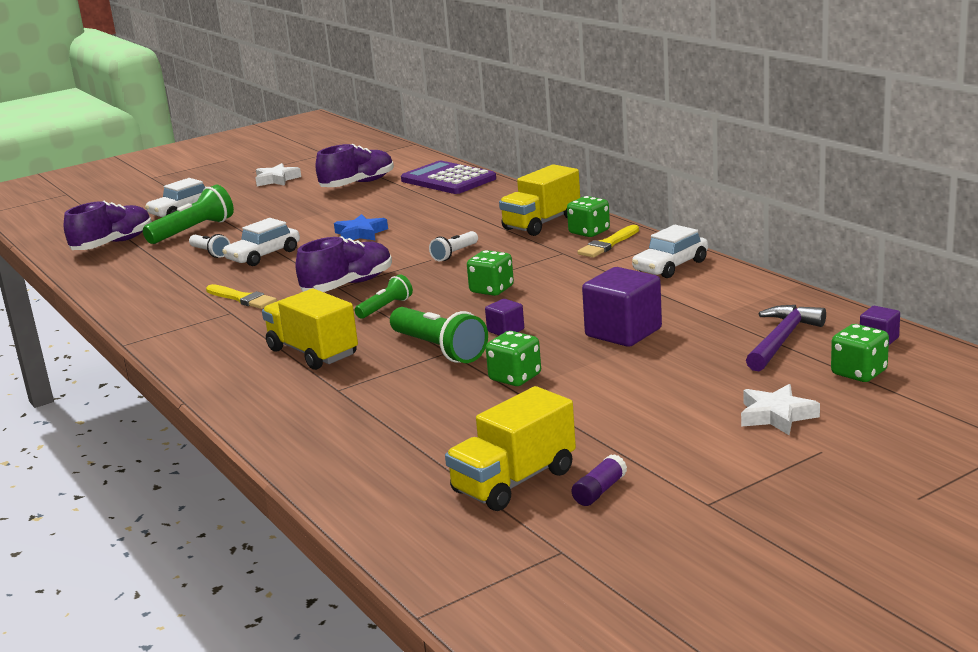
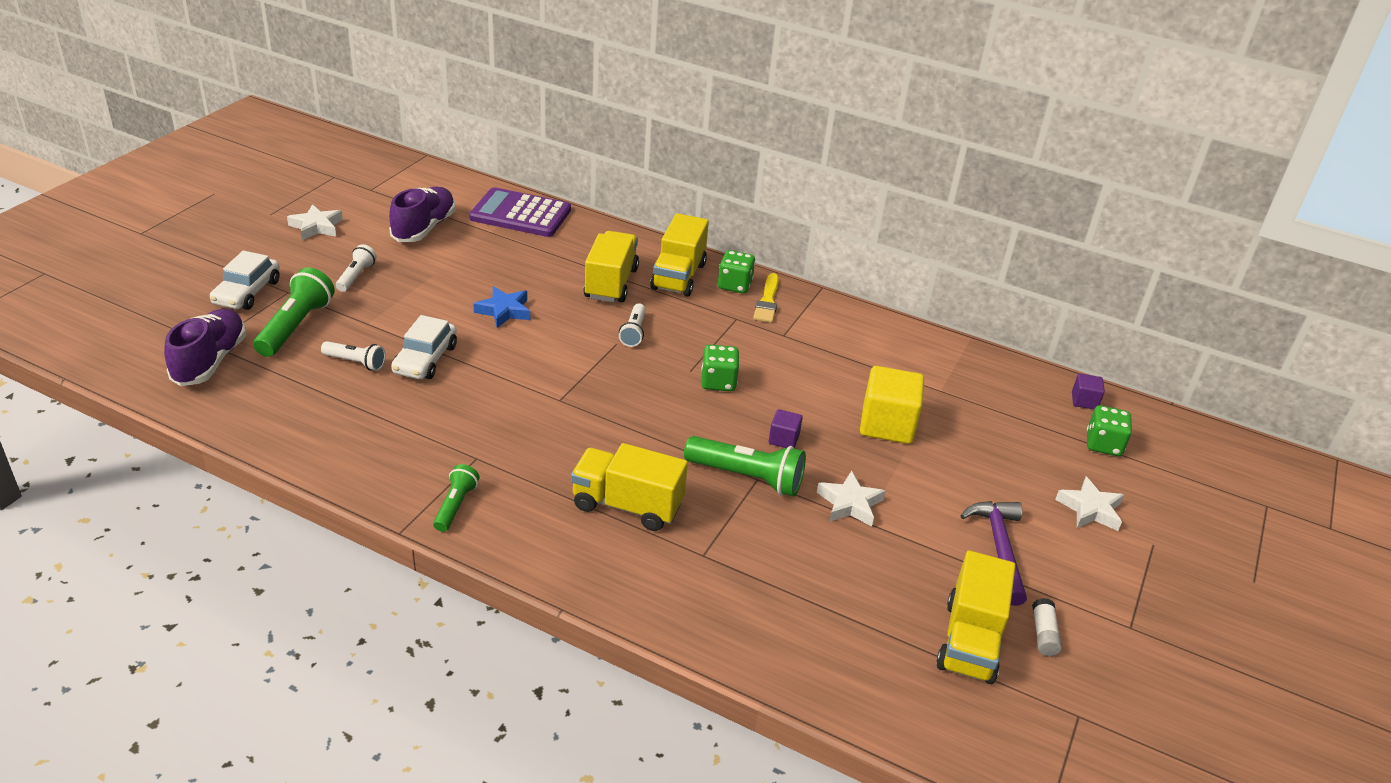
camera: 35 degrees left, 15 degrees up
(242, 298) = (469, 434): yellow brush -> none
(271, 207) = (356, 276): none -> white flashlight
(348, 285) = (567, 395): purple shoe -> none
(385, 308) = (638, 424): green flashlight -> green flashlight (456, 506)
(473, 224) = (611, 283): none -> yellow truck
(515, 377) = (849, 503): green dice -> white star
(599, 491) = (1043, 634): purple glue stick -> white glue stick
(623, 332) = (887, 425): purple cube -> yellow cube
(670, 266) = (848, 327): white car -> none
(781, 340) = (1017, 413): purple hammer -> purple hammer (999, 549)

